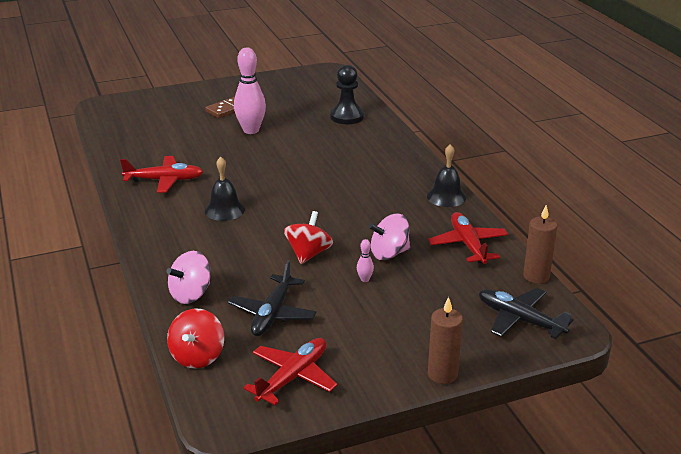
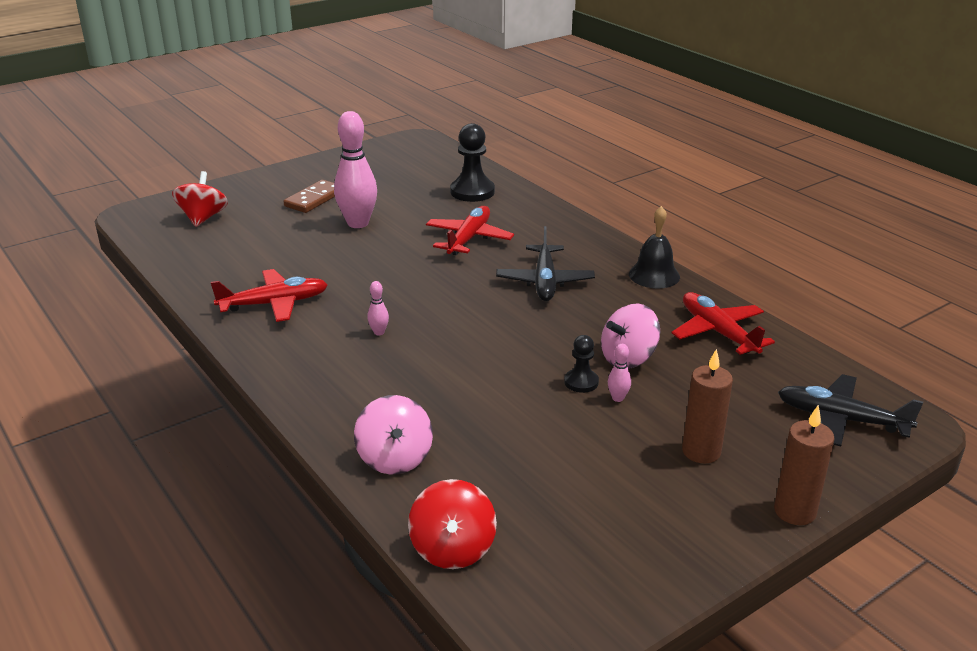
camera: 15 degrees left, 0 degrees up
(191, 294) = (395, 458): pink spinning top -> pink spinning top turned 45 degrees counterclockwise
(224, 210) = (379, 332): black bell -> pink bowling pin
(272, 313) = (523, 466): black plane -> black plane (545, 281)
(292, 377) = (603, 554): red plane -> red plane (468, 239)
(308, 254) = (525, 375): red spinning top -> red spinning top (203, 218)
(345, 264) = (581, 382): none -> black pawn
(536, 276) = (824, 360): brown candle -> brown candle (701, 451)

